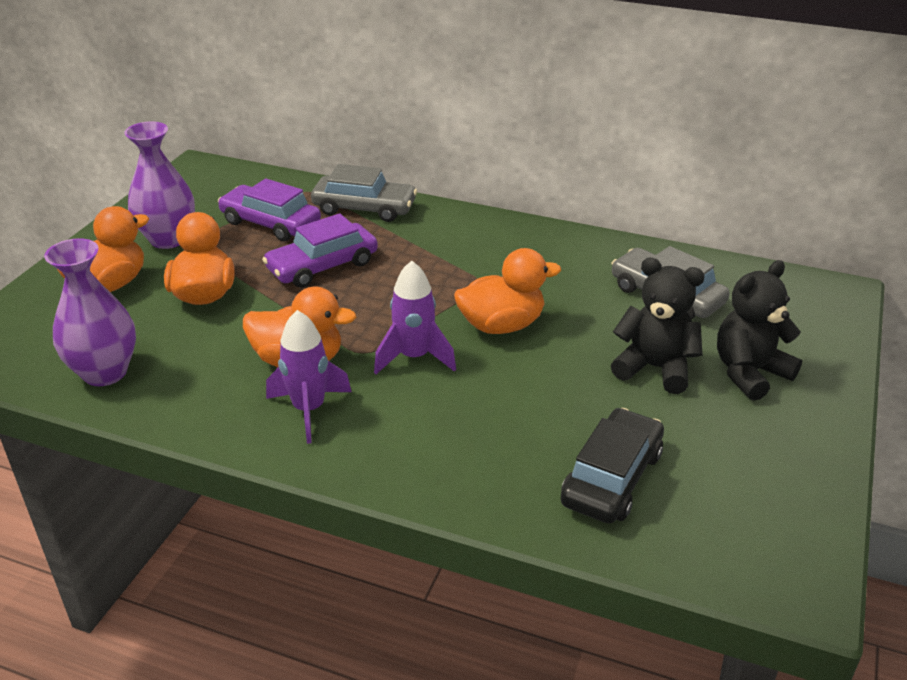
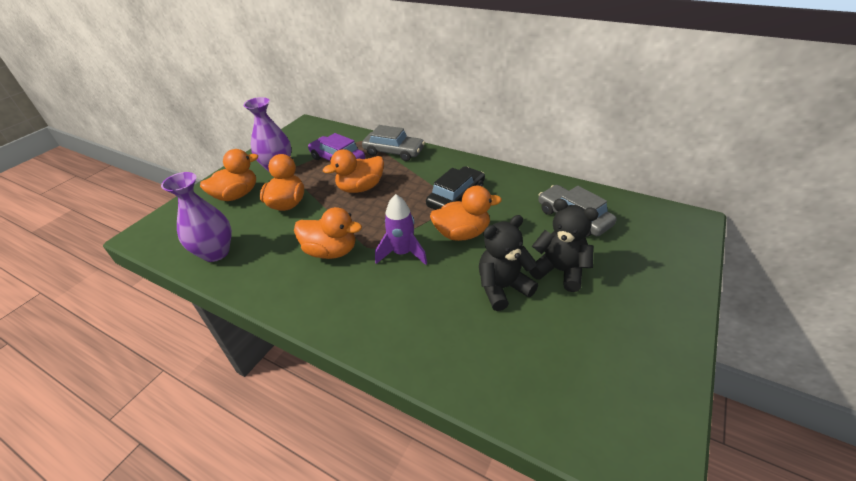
camera: 10 degrees right, 5 degrees up
(309, 410) = (328, 287): purple rocket -> none
(322, 266) = (360, 188): purple car -> orange duck
(612, 478) = (519, 356): black car -> black car (456, 197)
(749, 373) = (626, 278): black teddy bear -> black teddy bear (502, 288)

